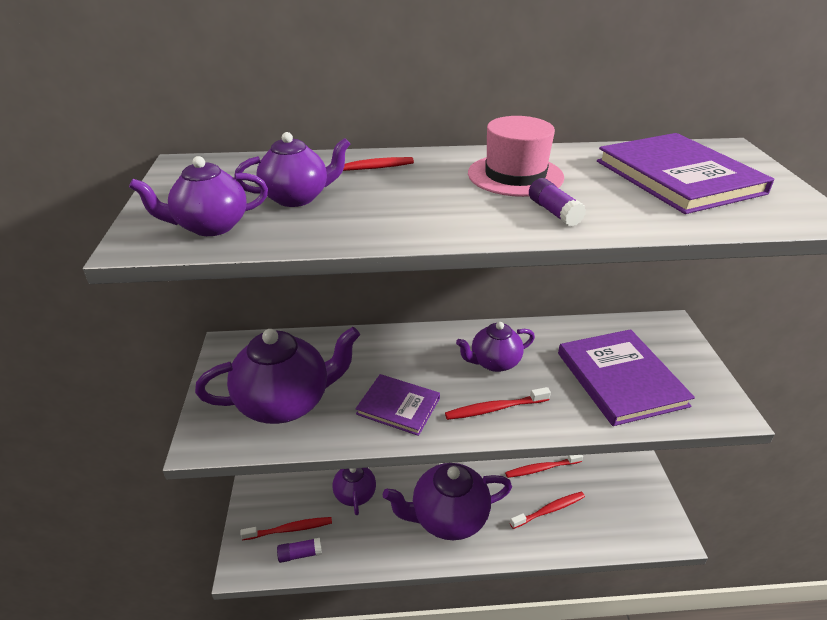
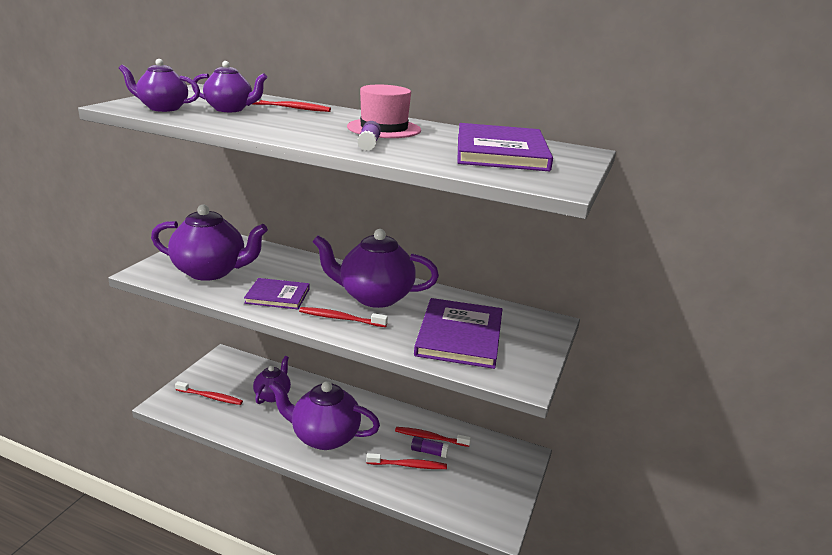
camera: 25 degrees right, 10 degrees down
(300, 554) = (203, 413): purple glue stick -> purple glue stick (429, 452)
(398, 406) = (277, 296): purple book -> purple book turned 45 degrees counterclockwise
(494, 362) = (374, 297): purple teapot -> purple teapot, size x1.72

